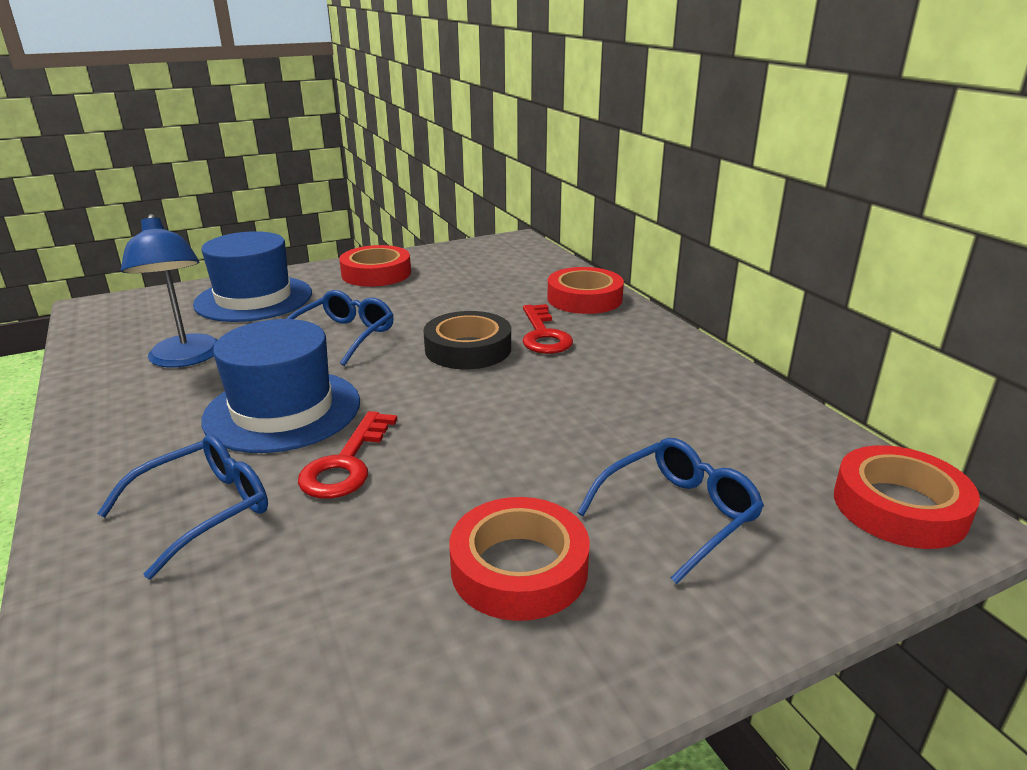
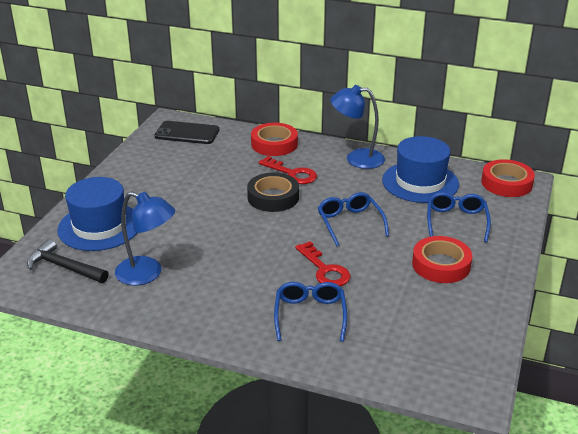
camera: 45 degrees left, 5 degrees up
(150, 317) = (64, 267): none -> black hammer
(282, 410) = (253, 267): blue hat -> blue hat (420, 182)
(343, 336) = (201, 221): blue glasses -> blue glasses (350, 223)
(376, 273) = (135, 178): red tape -> none
(508, 256) = (187, 133): none -> black phone
(667, 354) = (357, 158): none -> blue lamp

